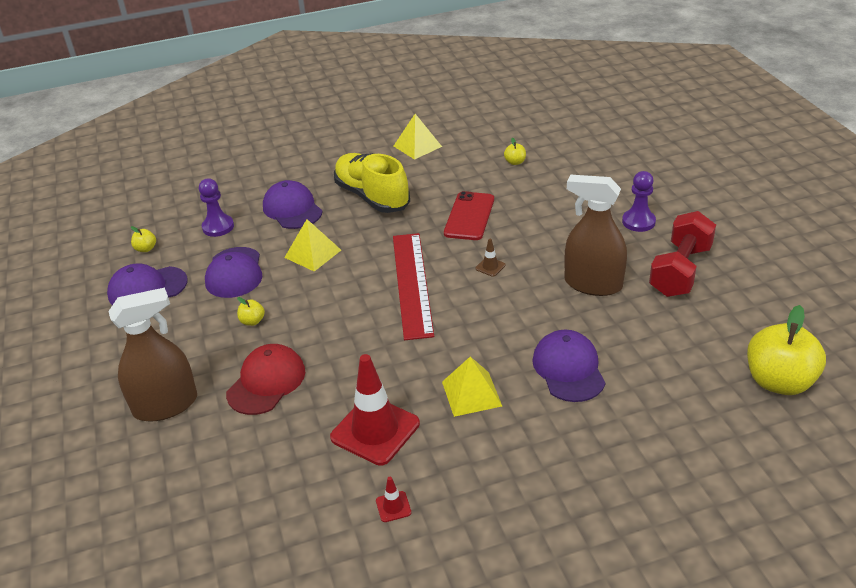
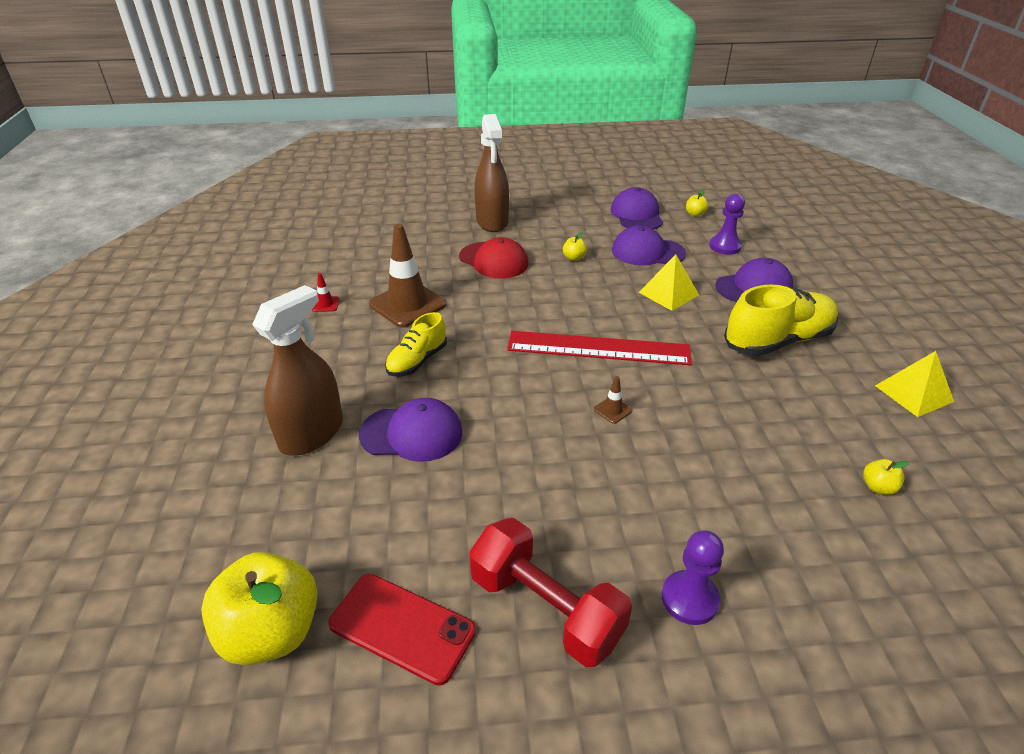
camera: 100 degrees right, 0 degrees up
(375, 430) = (407, 304): red traffic cone -> brown traffic cone
(469, 216) = (726, 412): red phone -> red phone (402, 627)
(471, 393) = (417, 361): yellow pyramid -> yellow shoe
(593, 284) = (548, 495): brown spray bottle -> brown spray bottle (311, 434)

